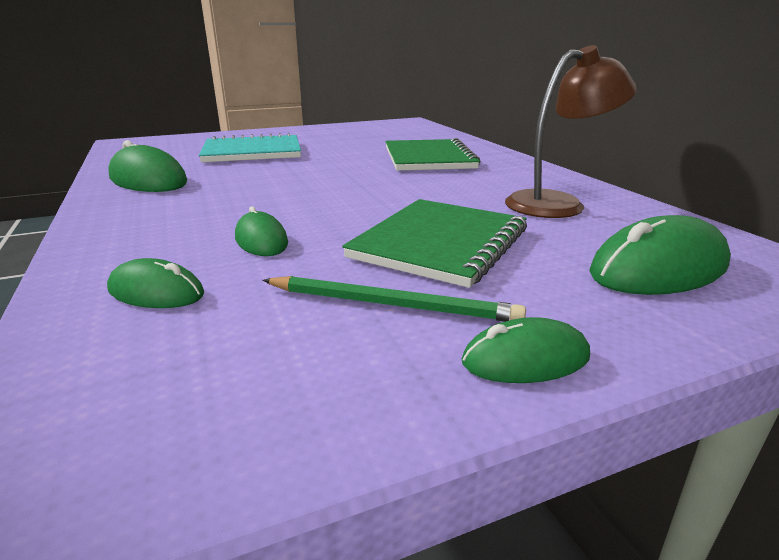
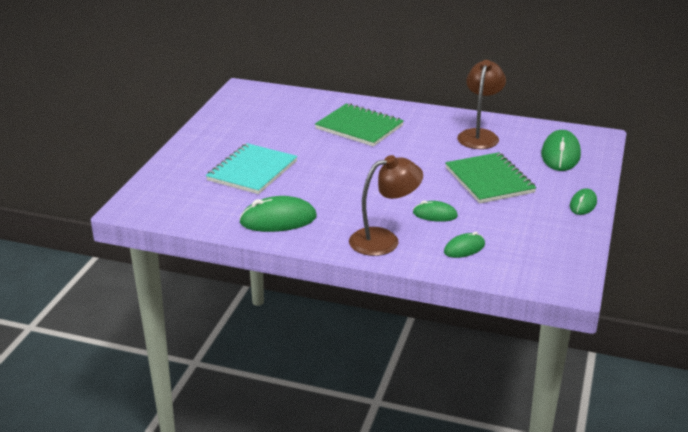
camera: 50 degrees left, 5 degrees up
(139, 233) = (384, 240): none -> brown lamp
(392, 304) = (528, 210): green pencil -> none

